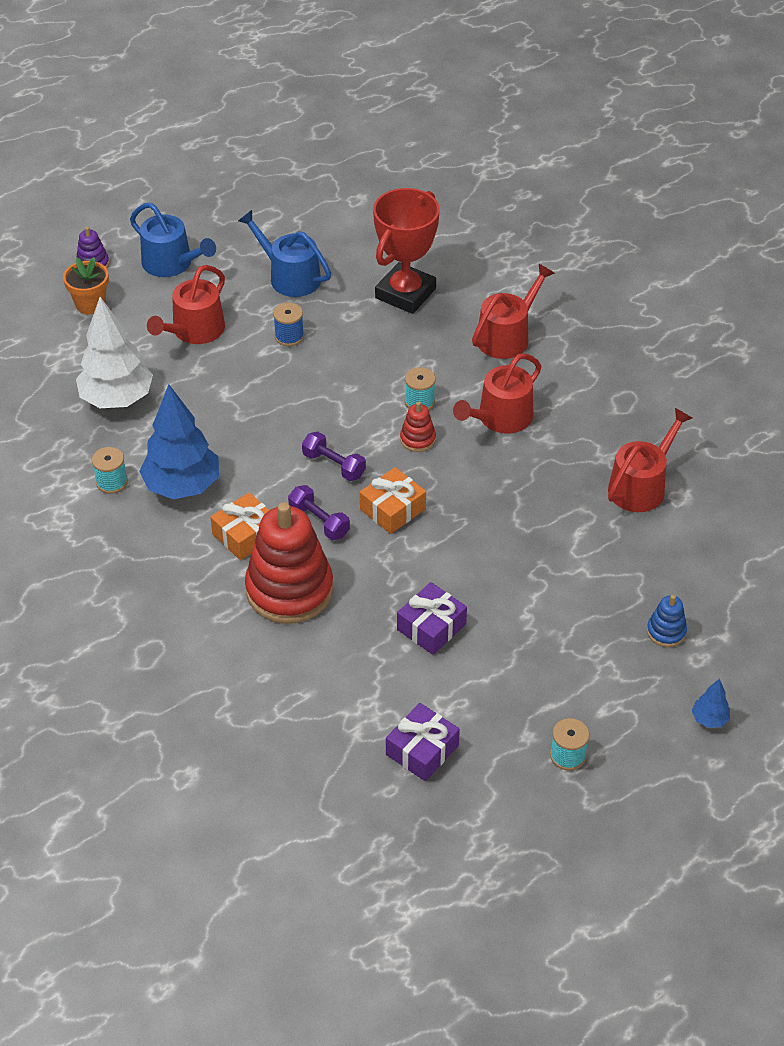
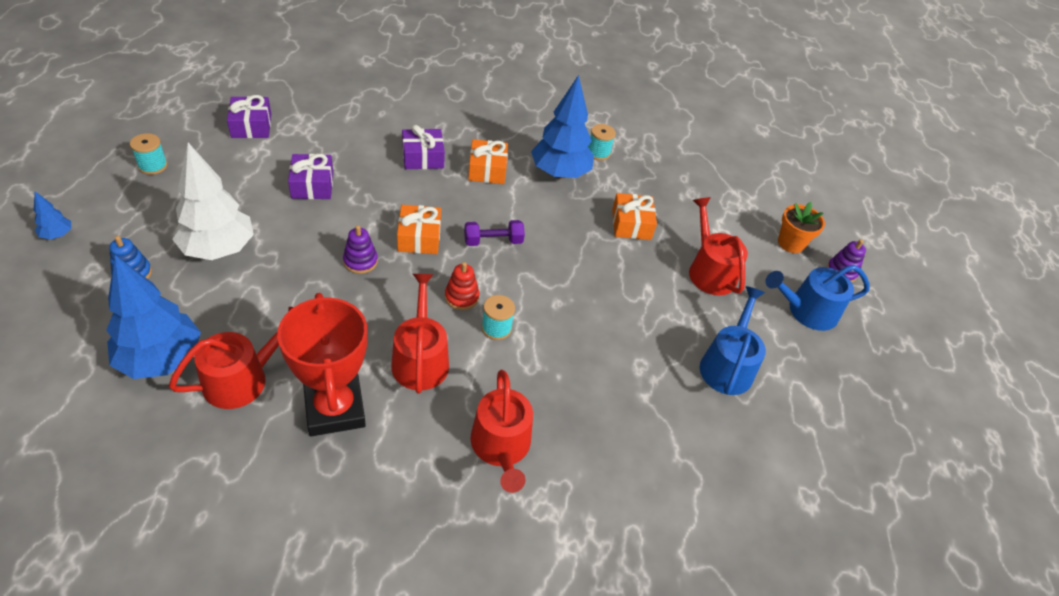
camera: 125 degrees right, 0 degrees up
(117, 399) = (672, 196): white tree -> white tree (218, 249)
(195, 402) = (631, 224): none -> orange gift
(289, 336) = (651, 313): blue spool -> none
(289, 590) = (423, 157): red stacking toy -> purple gift
(290, 277) = (727, 365): blue watering can -> blue watering can turned 60 degrees counterclockwise
(319, 521) = (455, 202): purple dumbbell -> none
(405, 293) = (632, 423): red trophy -> red trophy (335, 409)
(466, 520) = (360, 261): none -> purple stacking toy
(641, 486) = (242, 379): red watering can -> red watering can turned 120 degrees counterclockwise
(690, 538) = (161, 359): none -> blue tree

